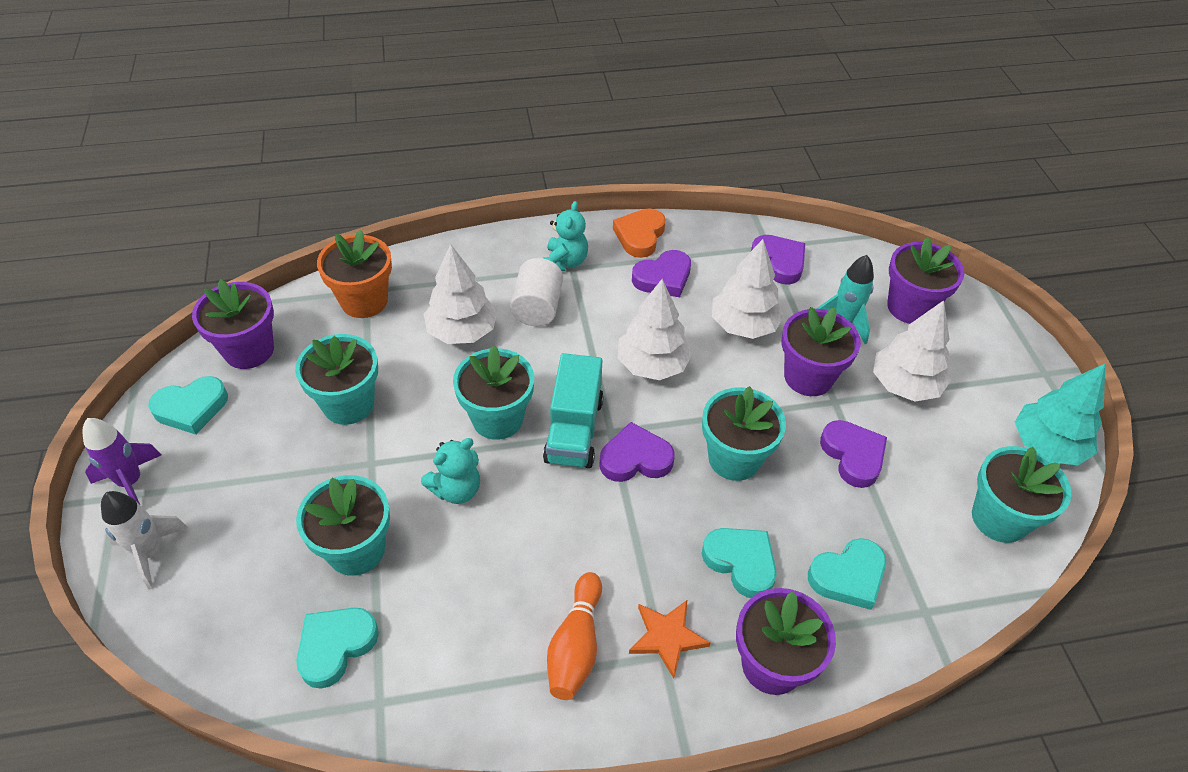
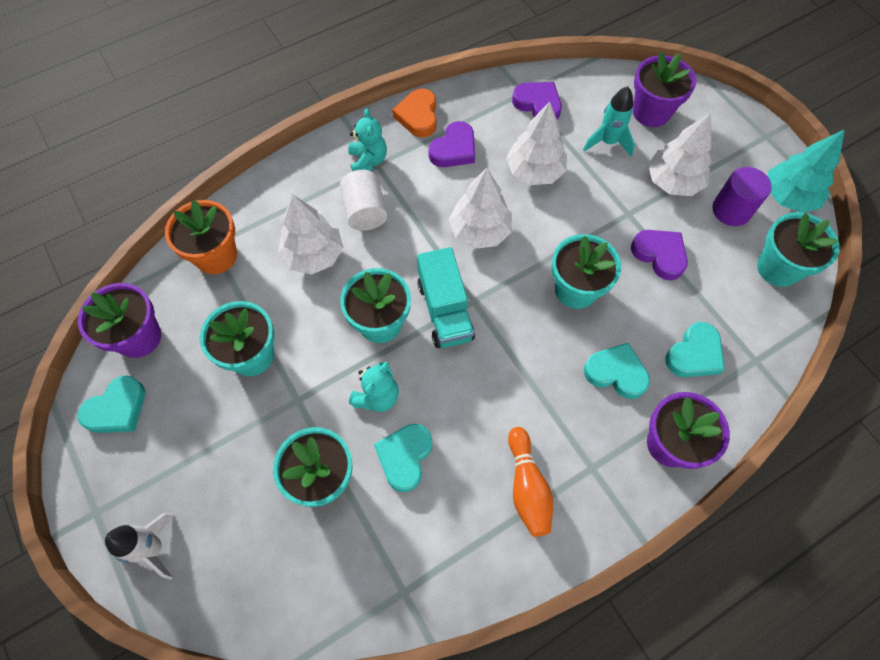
camera: 20 degrees left, 15 degrees up
(131, 482) = (101, 495): purple rocket -> none
(335, 646) = (347, 563): turquoise heart -> turquoise heart (404, 457)
(635, 458) = (502, 317): purple heart -> none
(667, 637) = (589, 453): orange star -> none
(808, 377) = (601, 200): purple flower pot -> none
(965, 437) = (731, 210): none -> purple cylinder

